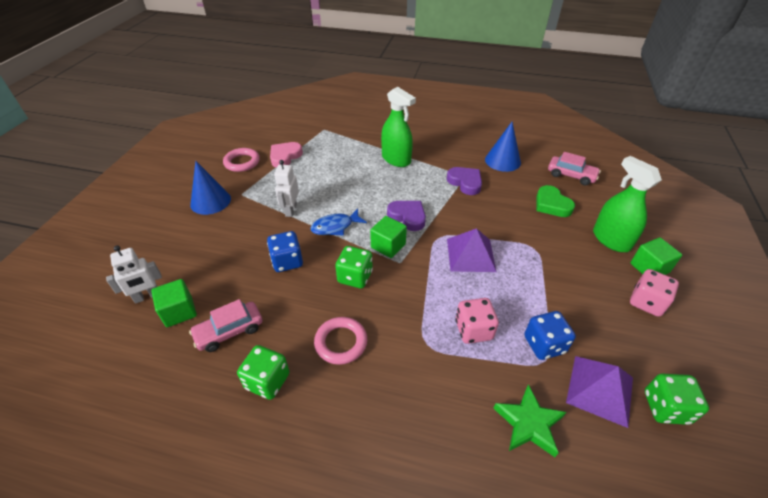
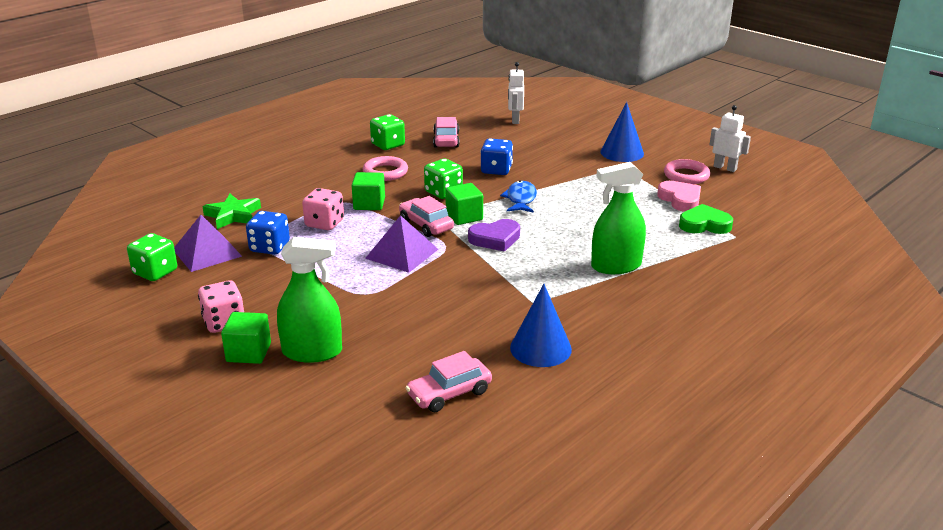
camera: 120 degrees right, 15 degrees down
(179, 312) = (486, 128): green cube -> green cube (369, 204)
(291, 210) = (570, 184): white robot -> white robot (725, 168)
(418, 261) = (426, 225): none -> pink car
(465, 182) = (519, 297): purple heart -> none
(551, 205) = (412, 341): green heart -> green heart (704, 225)

